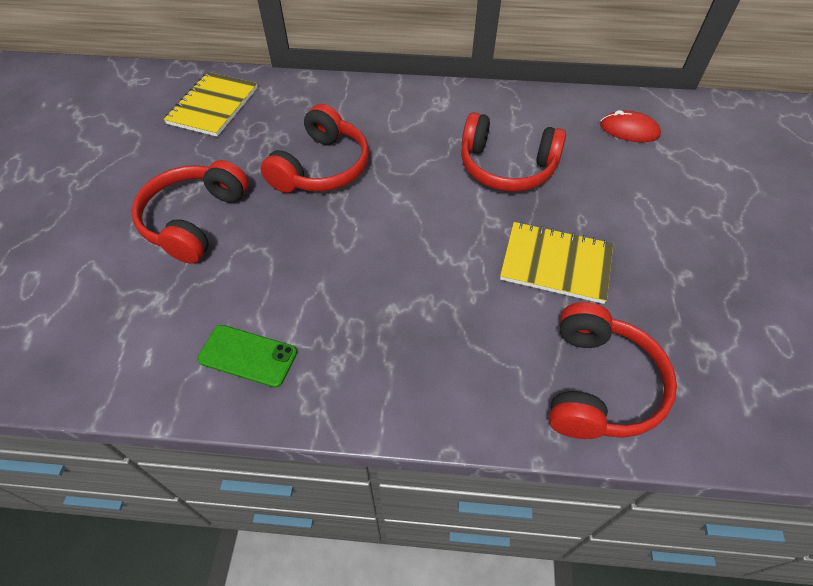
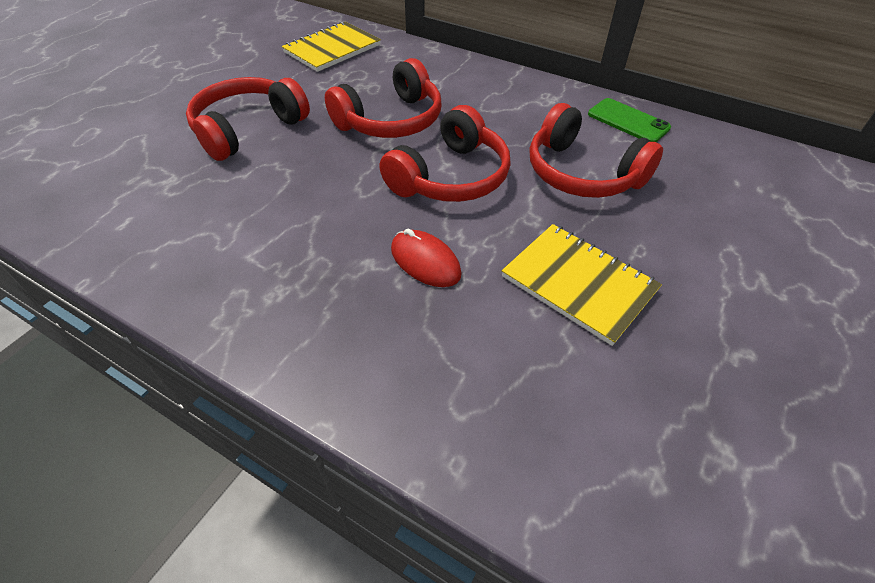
camera: 25 degrees right, 5 degrees down
(248, 356) = (204, 253): green phone -> green phone (628, 121)
(598, 384) = (549, 433): red headphones -> red headphones (450, 177)
(629, 130) = (757, 179): red mouse -> red mouse (425, 261)

